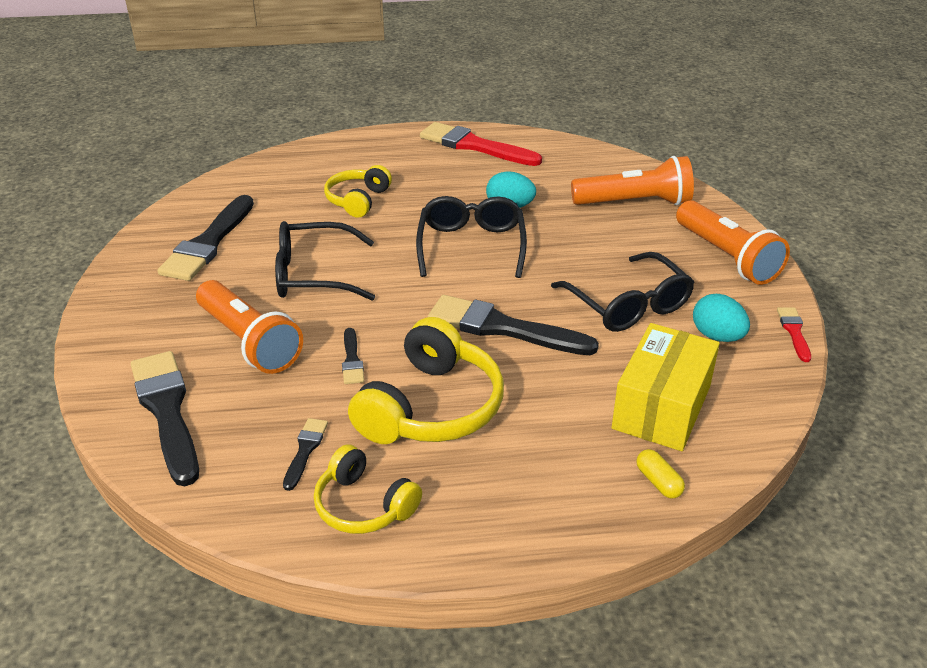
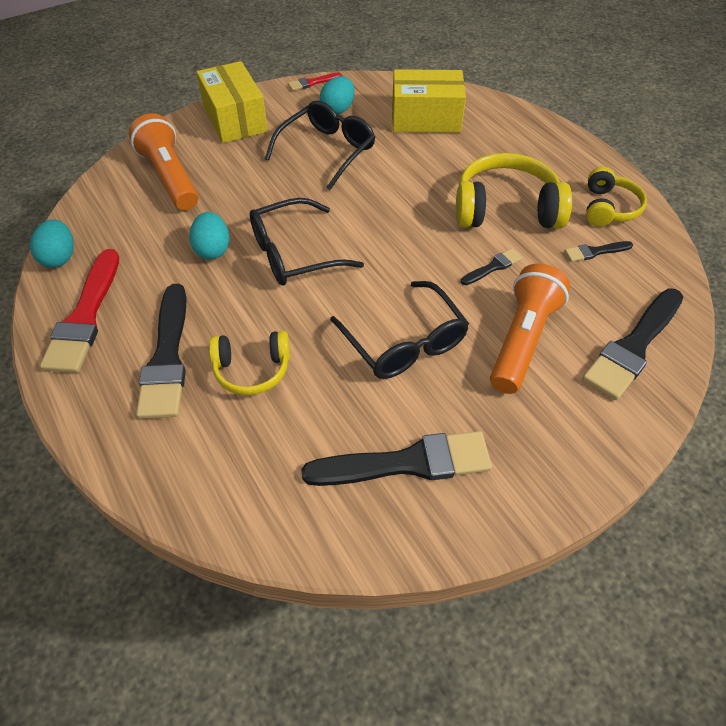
camera: 115 degrees left, 15 degrees up
(502, 328) = (397, 202): black brush -> black brush (167, 357)
(552, 143) = (59, 257): none -> turquoise egg
(658, 482) = (488, 109): yellow capsule -> none
(726, 257) = (235, 119): orange flashlight -> yellow box

